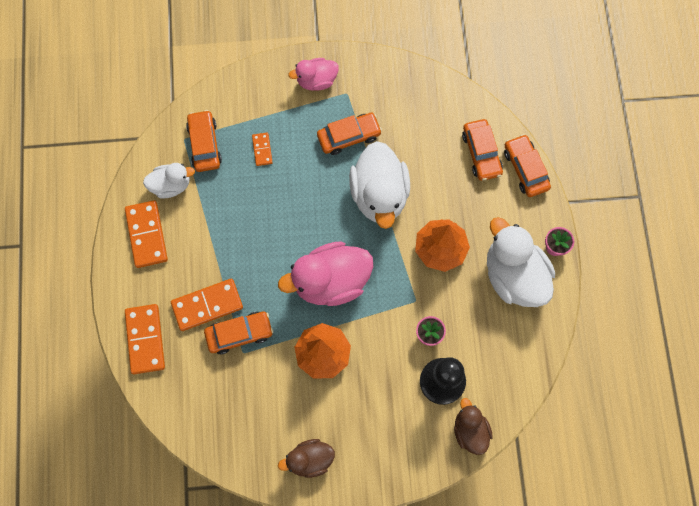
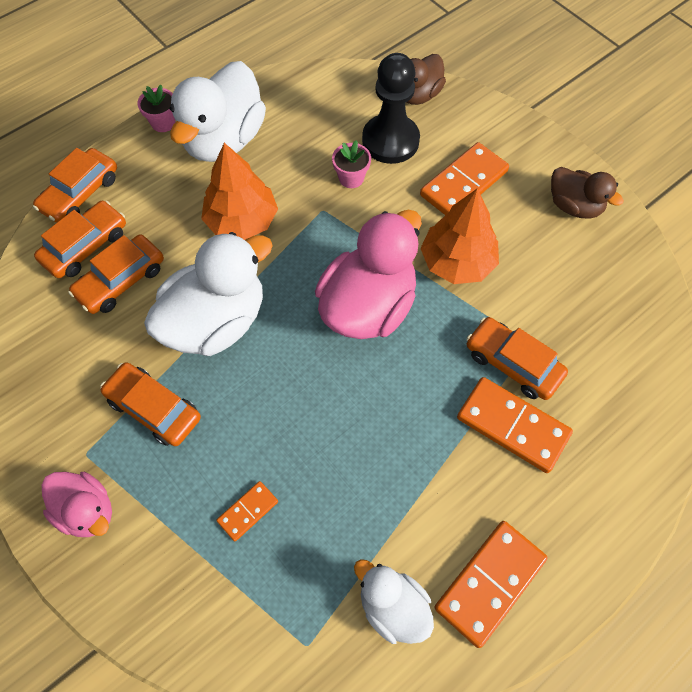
camera: 125 degrees left, 10 degrees down
(145, 339) = (618, 471): orange domino -> orange domino (463, 183)
(204, 144) = (294, 604): orange car -> orange car (121, 280)
(331, 281) = (368, 306): pink duck -> pink duck turned 90 degrees counterclockwise

